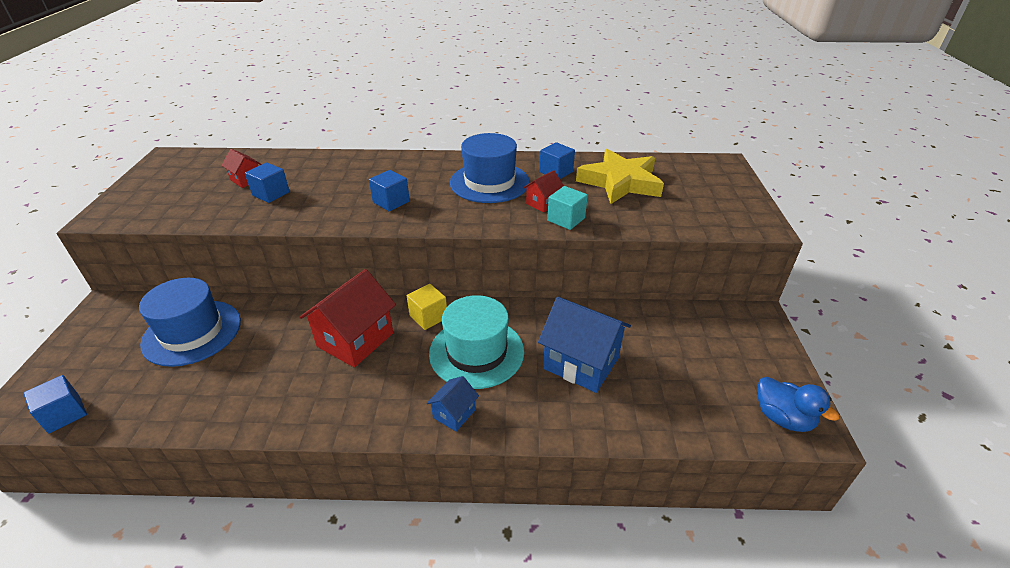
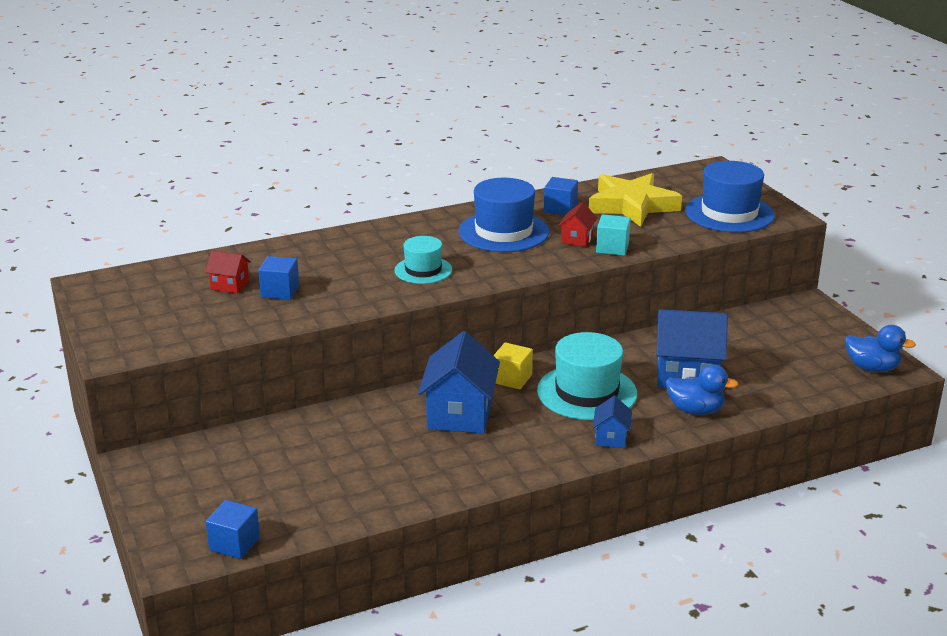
camera: 25 degrees left, 10 degrees down
(192, 332) = (278, 454): blue hat -> blue hat (729, 213)
(355, 339) = (460, 414): red house -> blue house
(391, 202) = (423, 270): blue cube -> turquoise hat
(558, 408) = (695, 410): none -> blue duck

